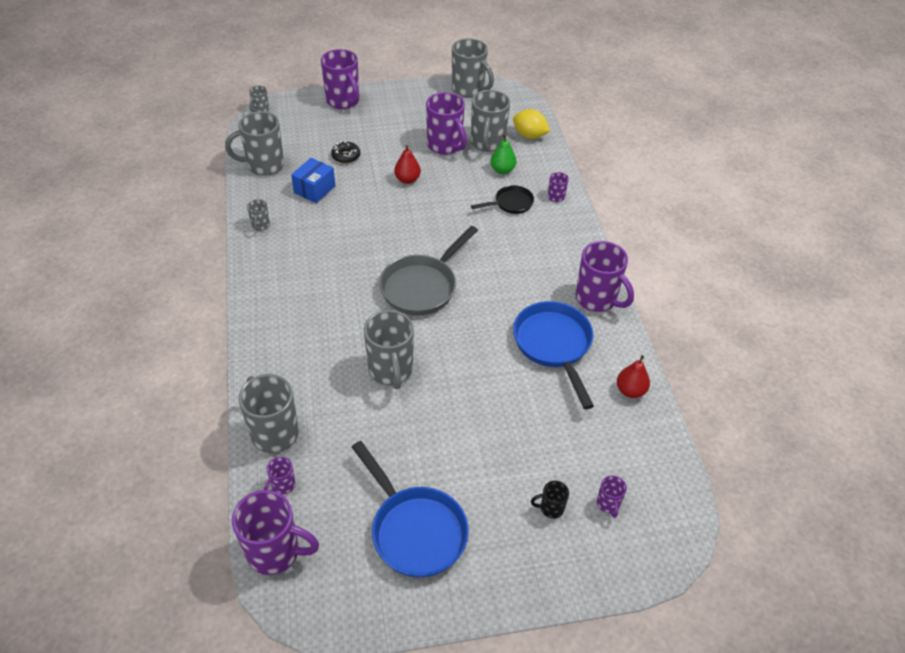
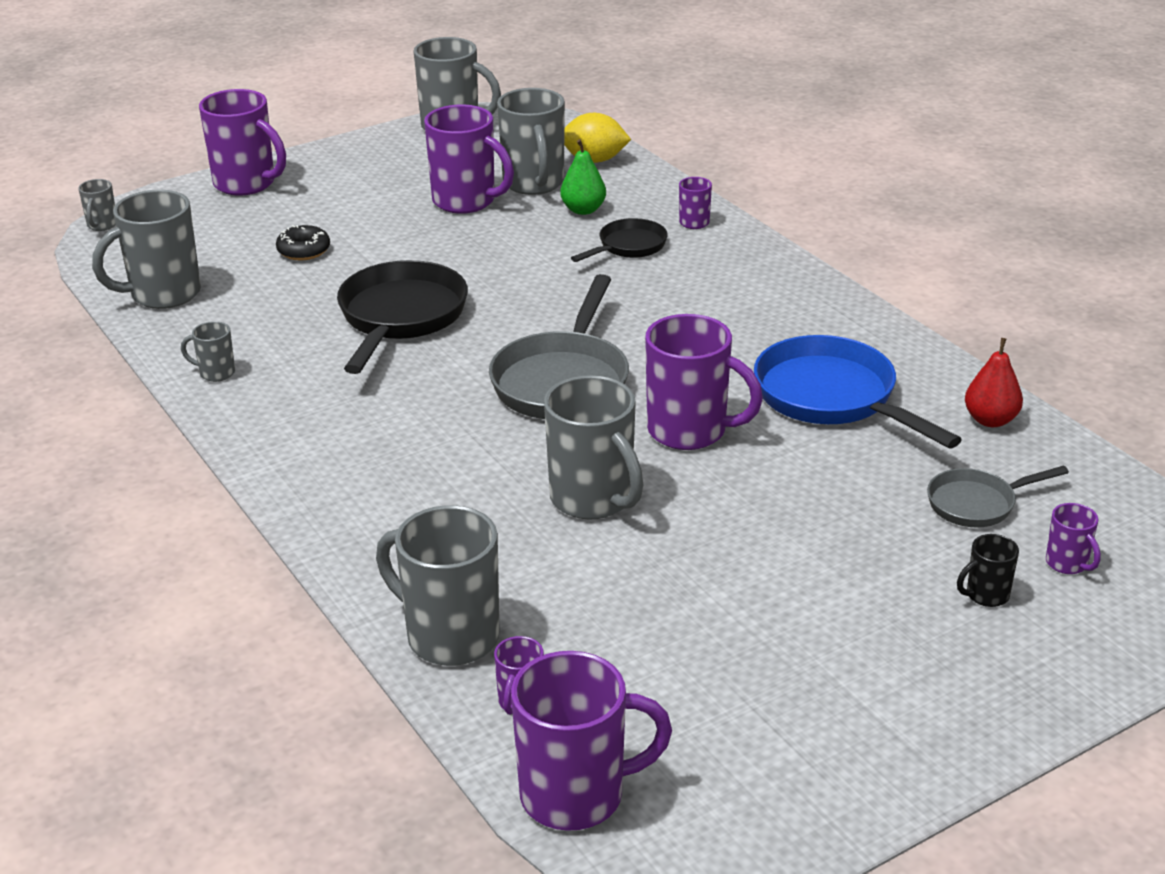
camera: 20 degrees left, 15 degrees down
(260, 225) = (216, 373): grey mug -> grey mug turned 120 degrees clockwise
(314, 189) = (280, 304): blue box -> none
(367, 217) = (400, 318): none -> black pan
(407, 179) = (434, 256): red pear -> none
(415, 530) = (793, 690): blue pan -> none
(585, 445) = (977, 504): none -> grey pan
(597, 299) = (854, 327): purple mug -> purple mug (690, 431)

